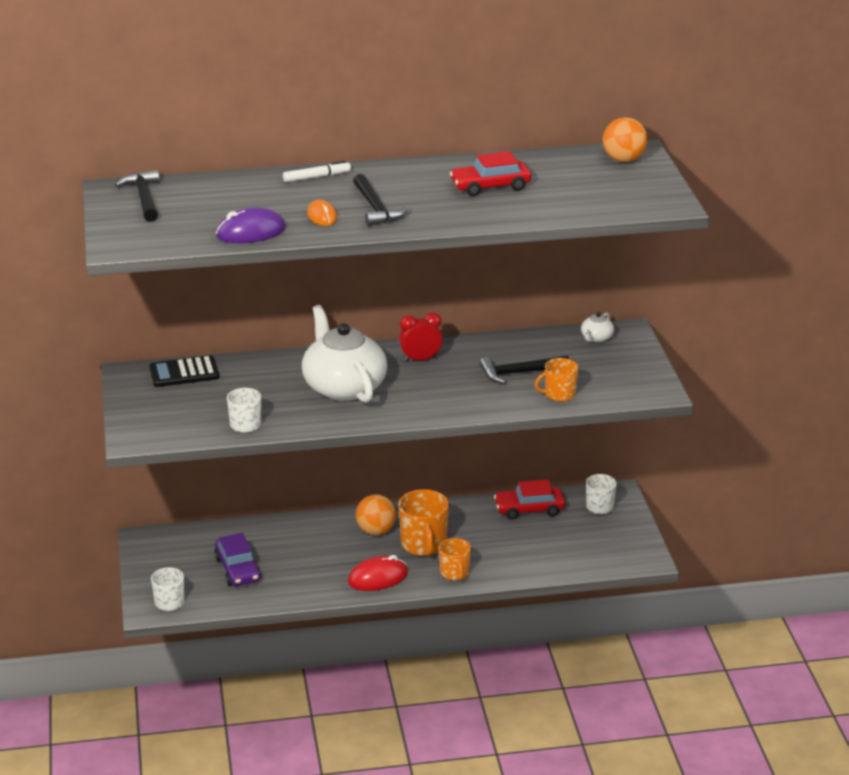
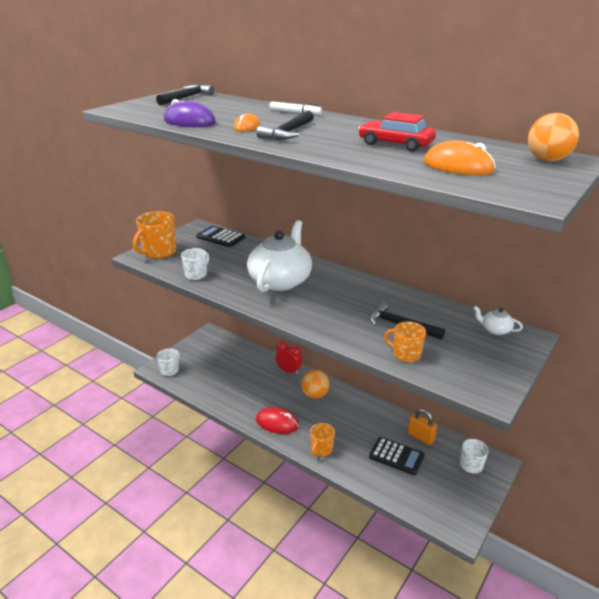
camera: 45 degrees right, 0 degrees up
(237, 569) = (222, 373): purple car -> none
(420, 359) = (350, 287): red clock -> red clock (289, 371)
(424, 544) = (328, 419): orange mug -> orange mug (159, 252)
(529, 509) = (420, 437): red car -> orange padlock
(529, 538) = (396, 456): none -> black calculator
(578, 194) = (458, 166): none -> orange mouse
(596, 338) = (495, 330): white teapot -> white teapot turned 45 degrees clockwise

